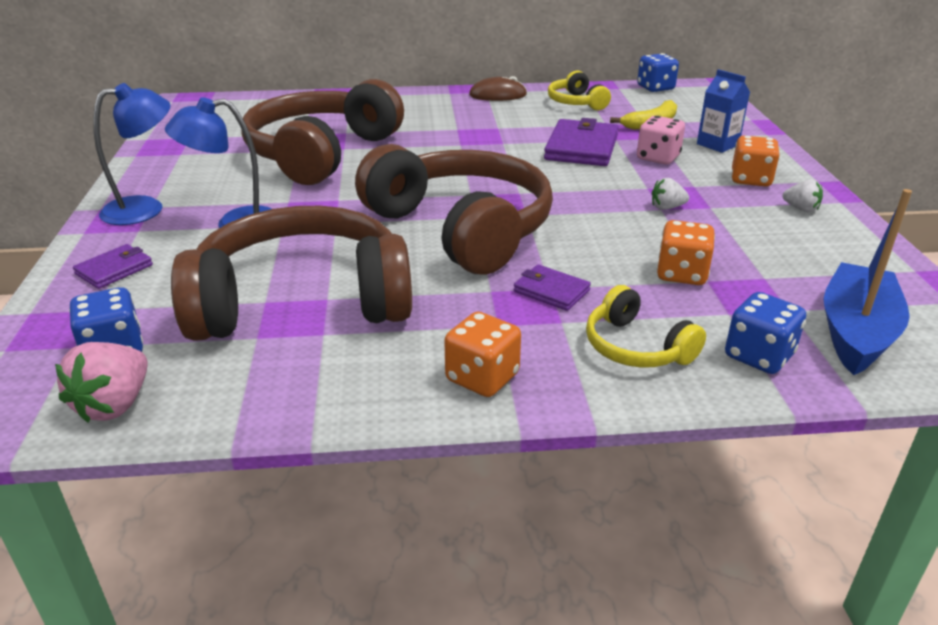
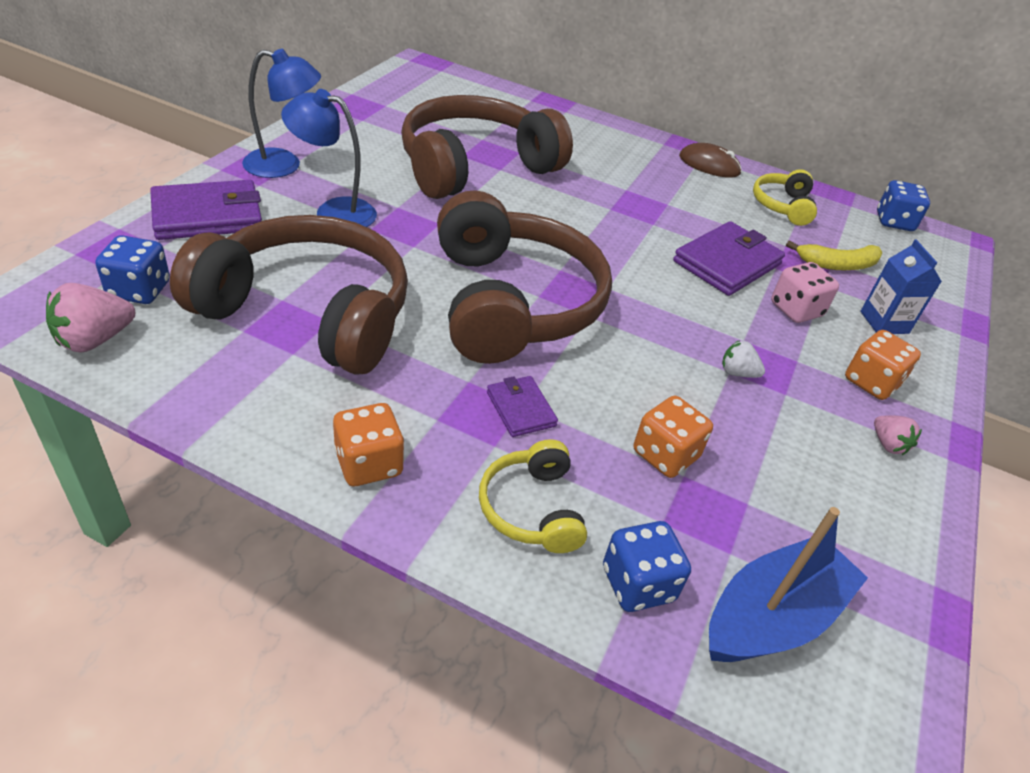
camera: 25 degrees right, 10 degrees up
(114, 269) = (208, 215): purple wallet -> purple wallet, size x1.83
(801, 209) = (888, 444): white strawberry -> pink strawberry

